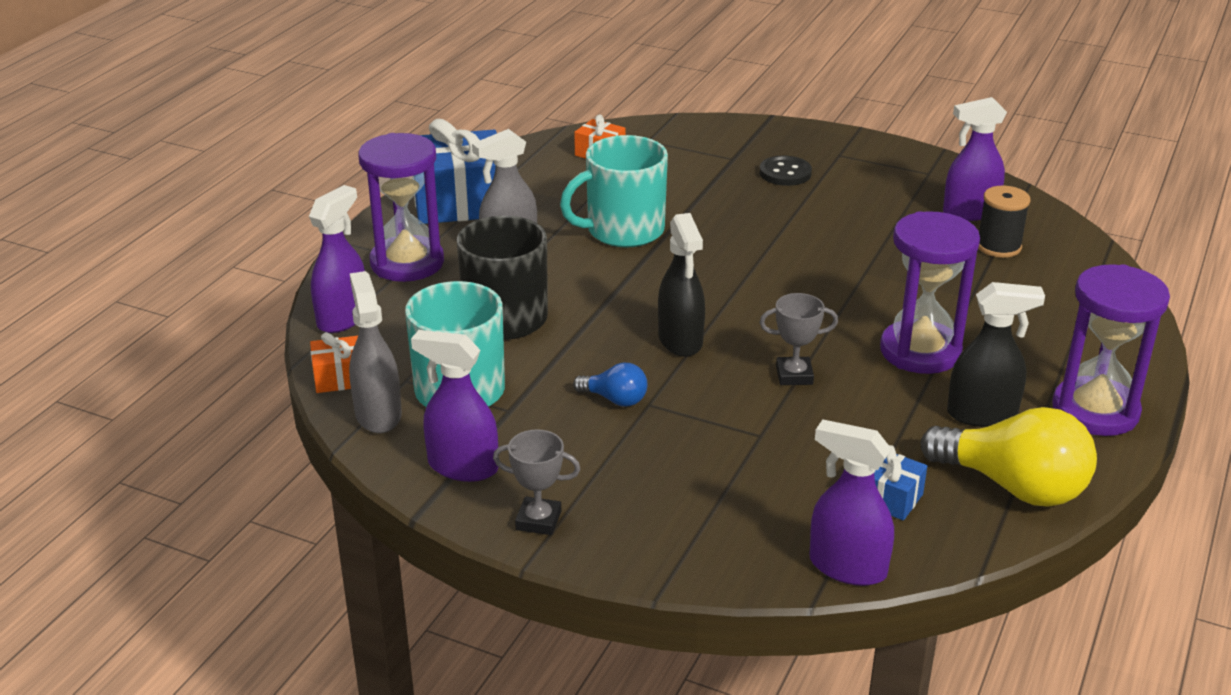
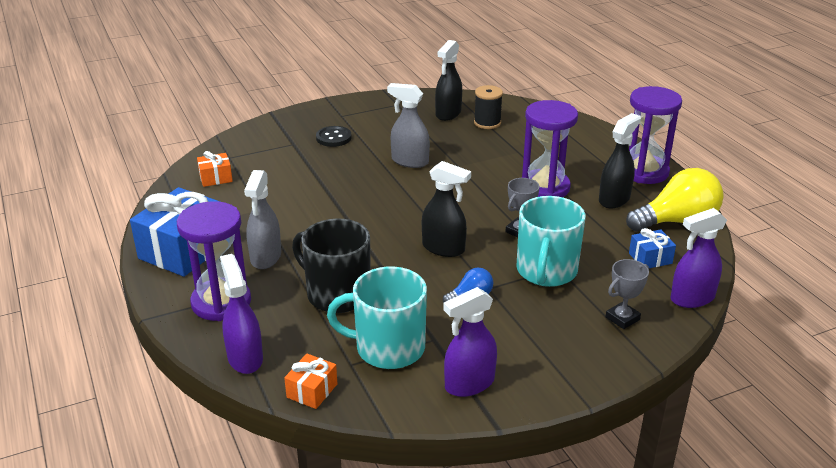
camera: 50 degrees left, 0 degrees up
(378, 414) = (374, 393): grey spray bottle -> grey spray bottle (409, 161)
(538, 520) = (552, 379): grey trophy -> grey trophy (622, 318)
(623, 231) = (309, 211): turquoise mug -> turquoise mug (546, 271)
(969, 212) = (448, 114): purple spray bottle -> black spray bottle

